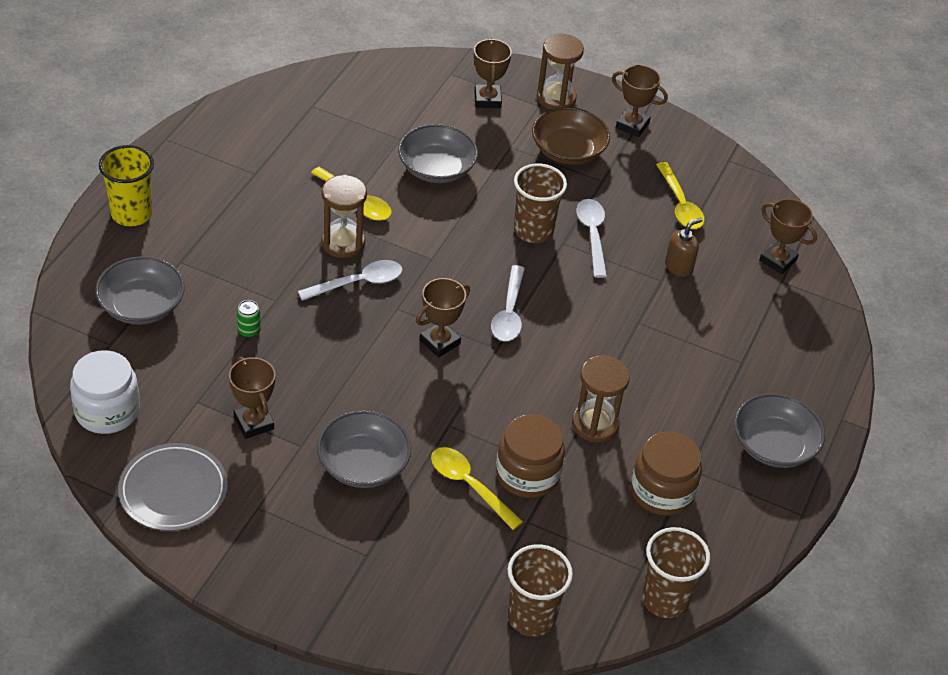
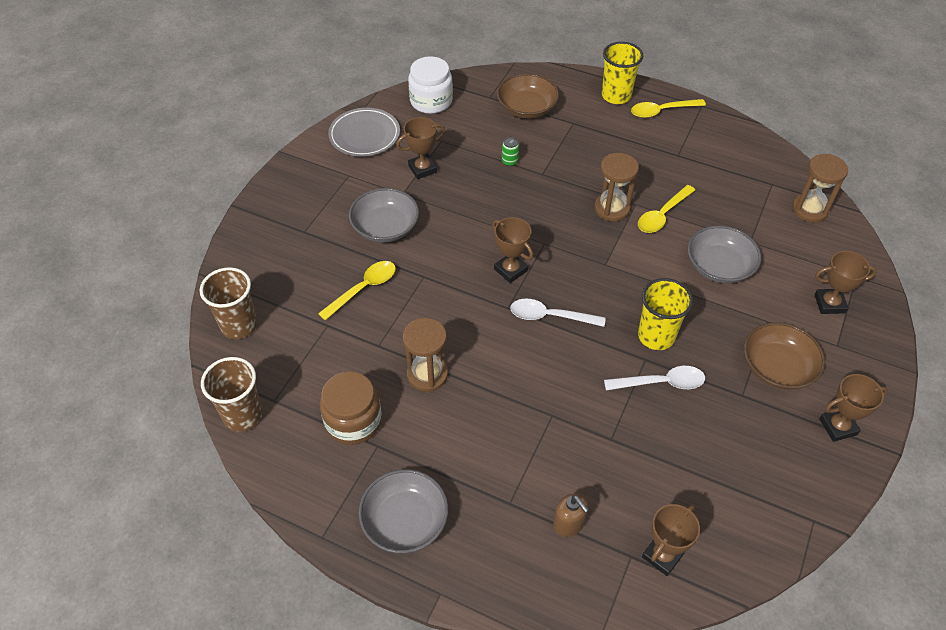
camera: 95 degrees right, 5 degrees up
(142, 306) = (526, 108): grey bowl -> brown bowl
(358, 283) = (568, 219): white spoon -> none
(527, 474) = (374, 326): brown jar -> none
(533, 231) = (656, 336): brown cup -> yellow cup
(556, 98) = (855, 360): brown hourglass -> brown hourglass (809, 209)
(632, 125) = (838, 427): brown trophy -> brown trophy turned 45 degrees clockwise
(679, 267) = (633, 455): brown soap dispenser -> brown soap dispenser (569, 524)
(680, 204) = (726, 464): yellow spoon -> yellow spoon (661, 111)

